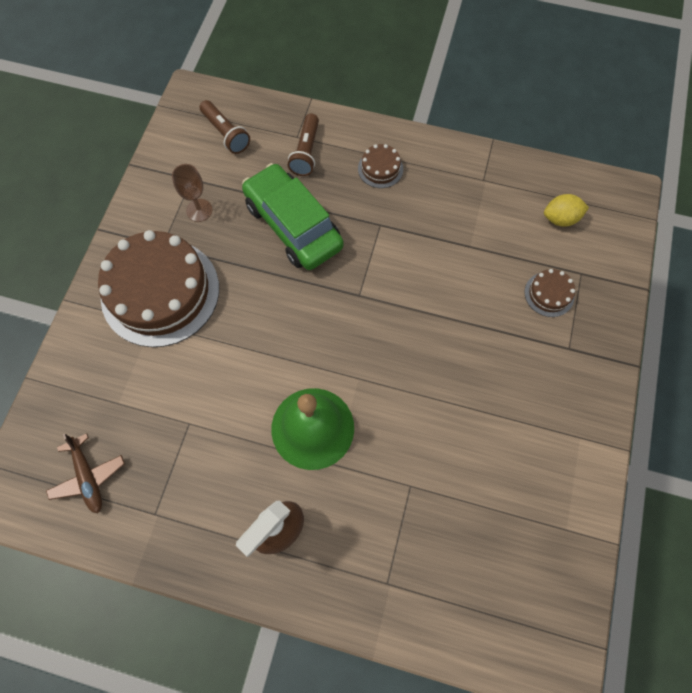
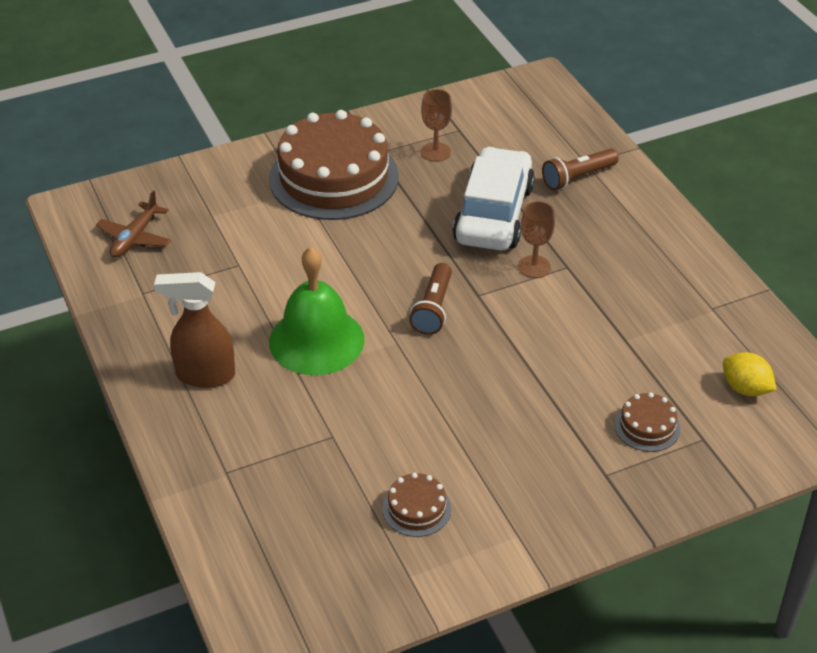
camera: 50 degrees right, 25 degrees down
(226, 133) = (529, 121): brown flashlight -> brown flashlight (433, 308)
(293, 226) = (493, 214): green car -> white car
(363, 243) = (534, 267): none -> brown goblet
(380, 169) = (626, 233): brown cake -> brown cake (416, 509)

